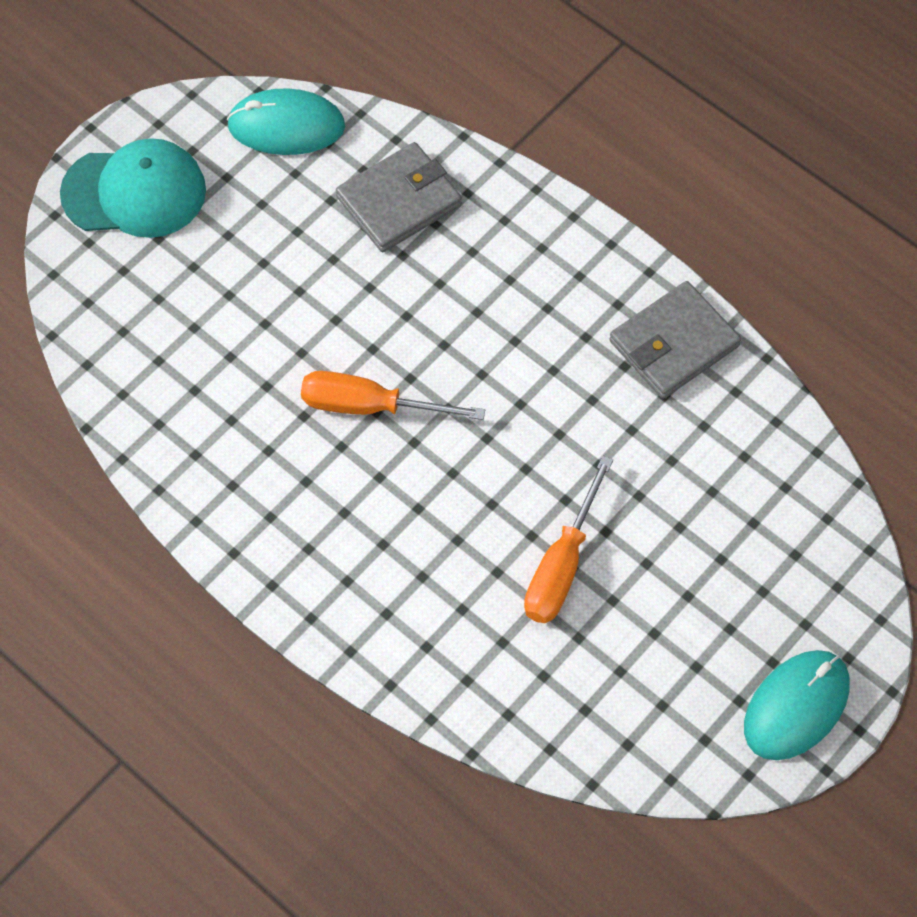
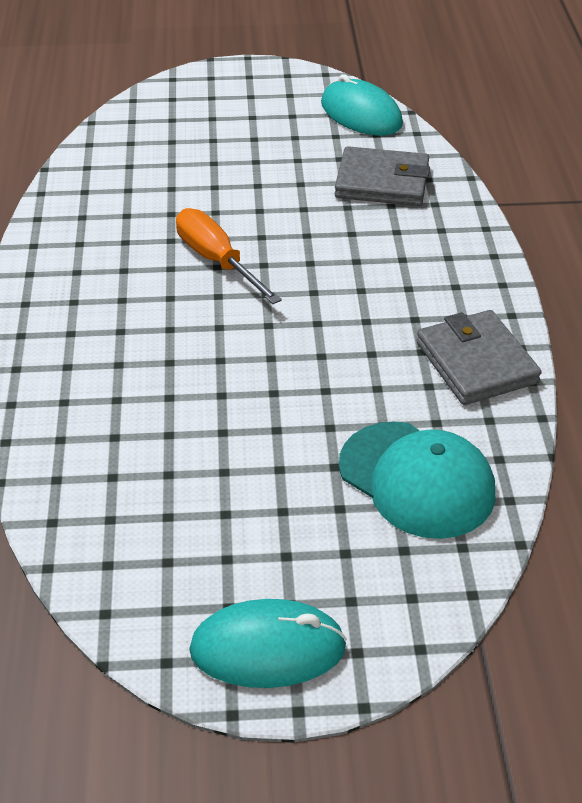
camera: 45 degrees right, 20 degrees down
(134, 192) = (229, 93): turquoise cap -> turquoise cap (417, 480)
(562, 565) = (217, 425): orange screwdriver -> none
(673, 344) = (476, 362): grey wallet -> grey wallet turned 60 degrees clockwise

